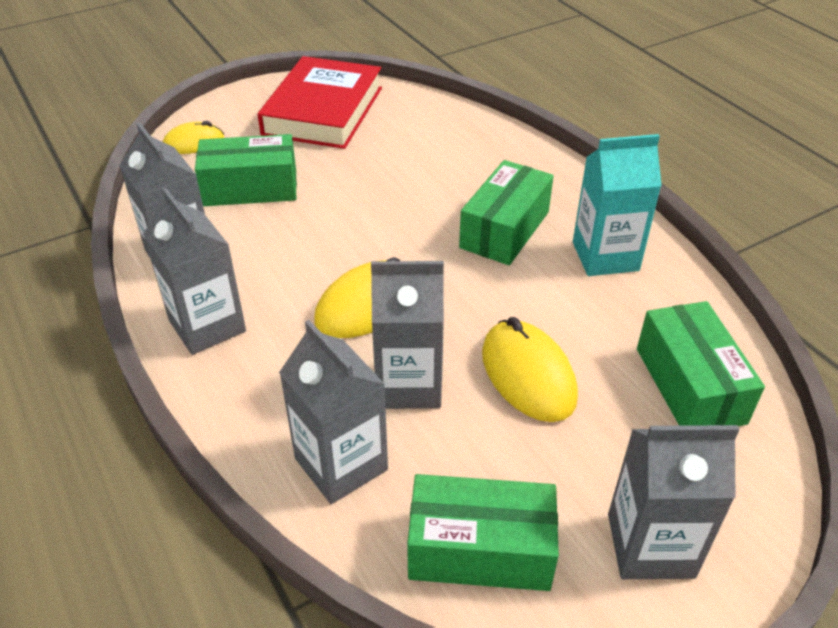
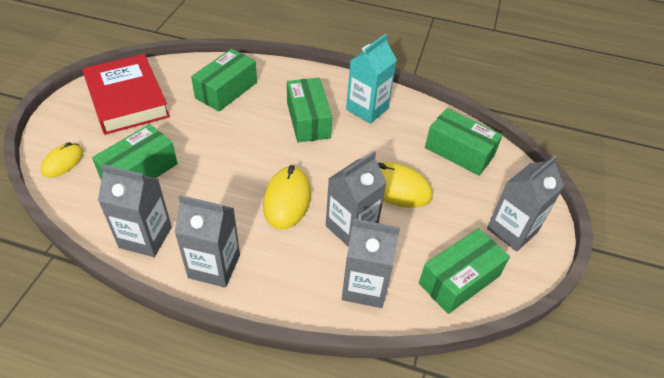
camera: 45 degrees left, 5 degrees up
(441, 149) = (226, 90): none -> green box

